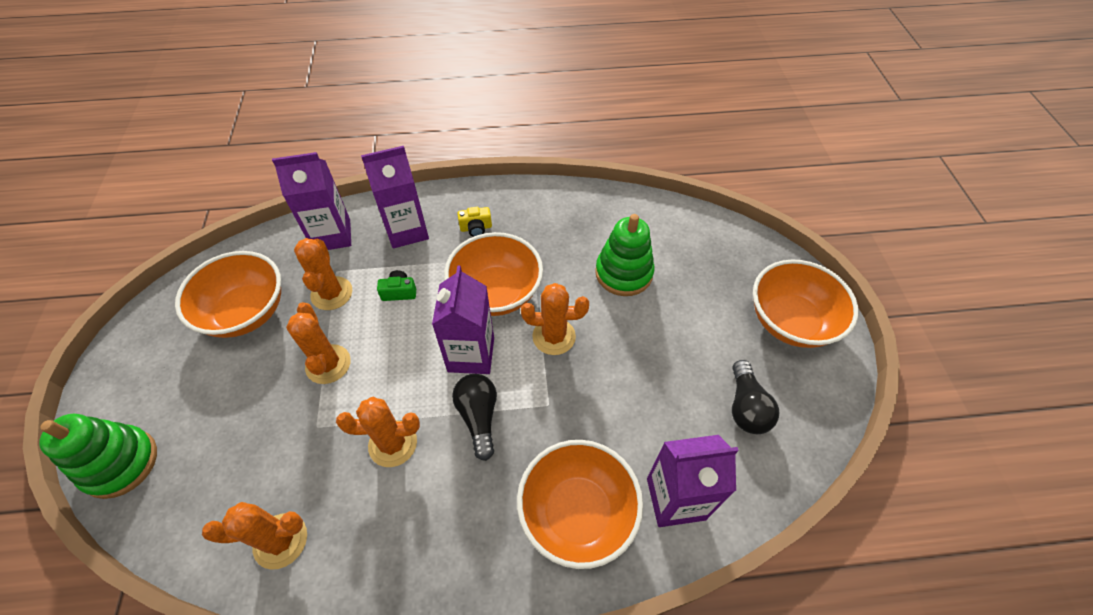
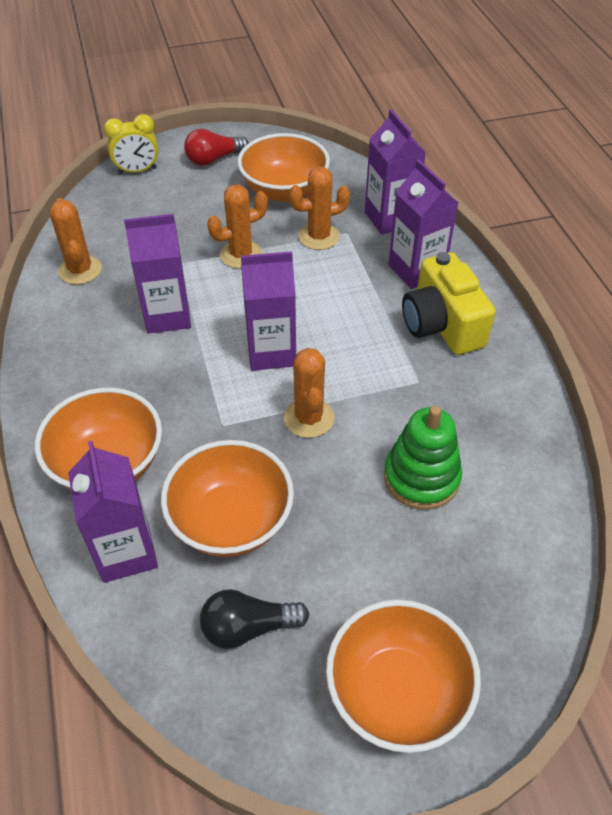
camera: 80 degrees right, 5 degrees down
(120, 463) = (137, 171): green stacking toy -> yellow clock
(150, 374) = (213, 159): none -> red light bulb
(393, 444) = (167, 315): orange cactus -> purple carton
(399, 292) = (334, 282): green camera -> none
(476, 228) = (442, 325): yellow camera -> yellow camera, size x2.36
(479, 417) = (201, 371): black light bulb -> none
(496, 292) = (355, 358): orange bowl -> orange bowl (231, 520)

